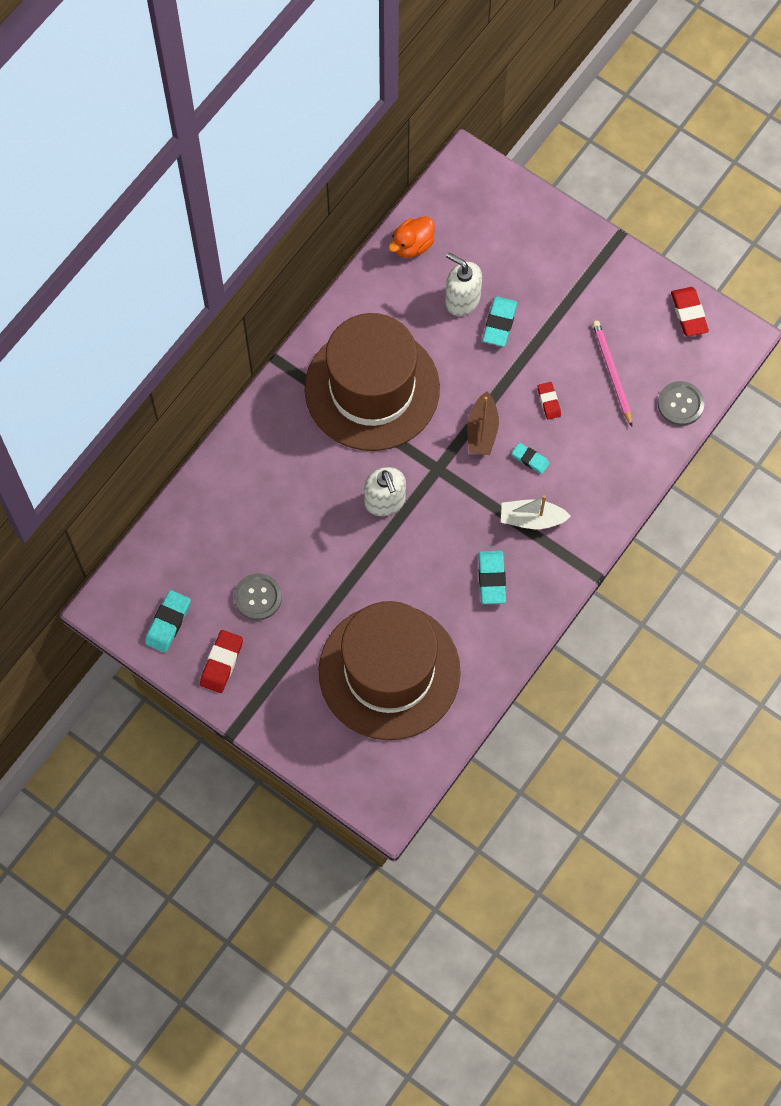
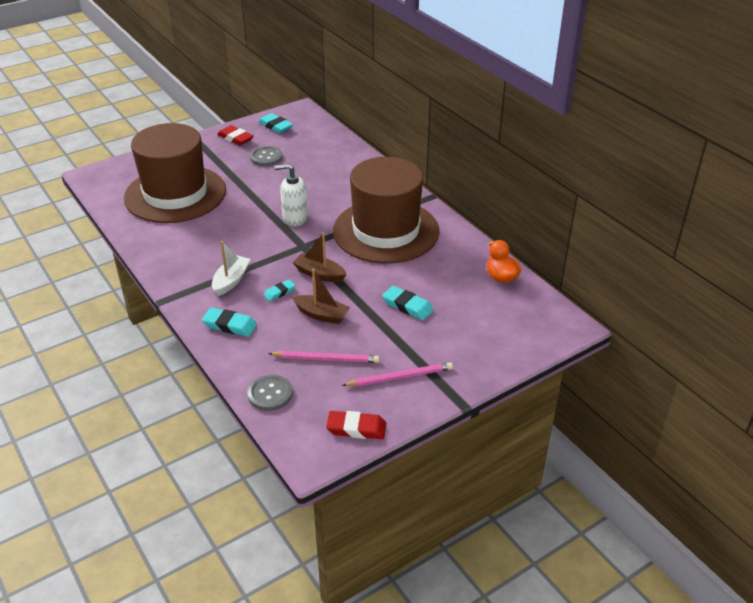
camera: 110 degrees right, 30 degrees down
(462, 300) = (439, 291): white soap dispenser -> none
(491, 578) = (201, 250): turquoise eraser -> turquoise eraser (230, 325)
(549, 402) = (322, 315): red eraser -> brown boat
(607, 298) = (400, 377): none -> pink pencil

